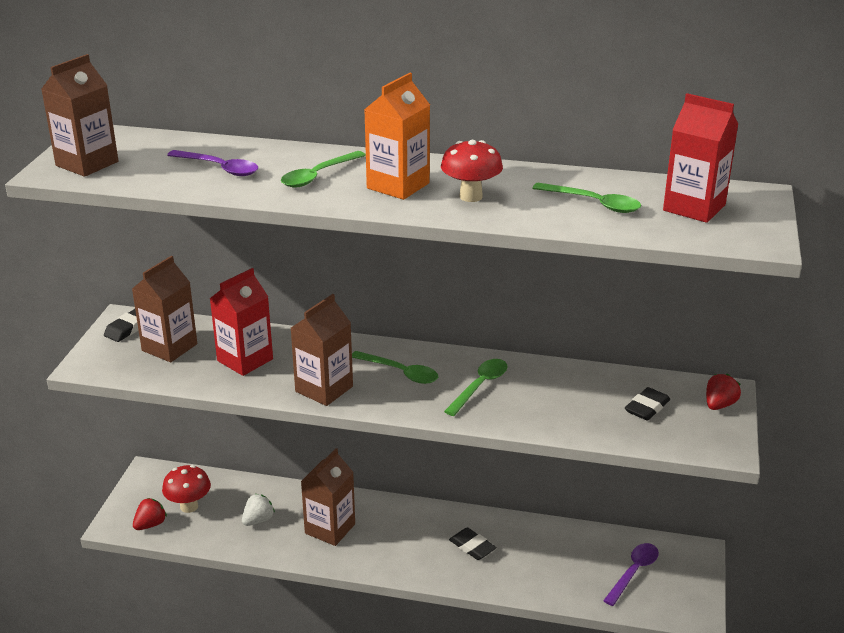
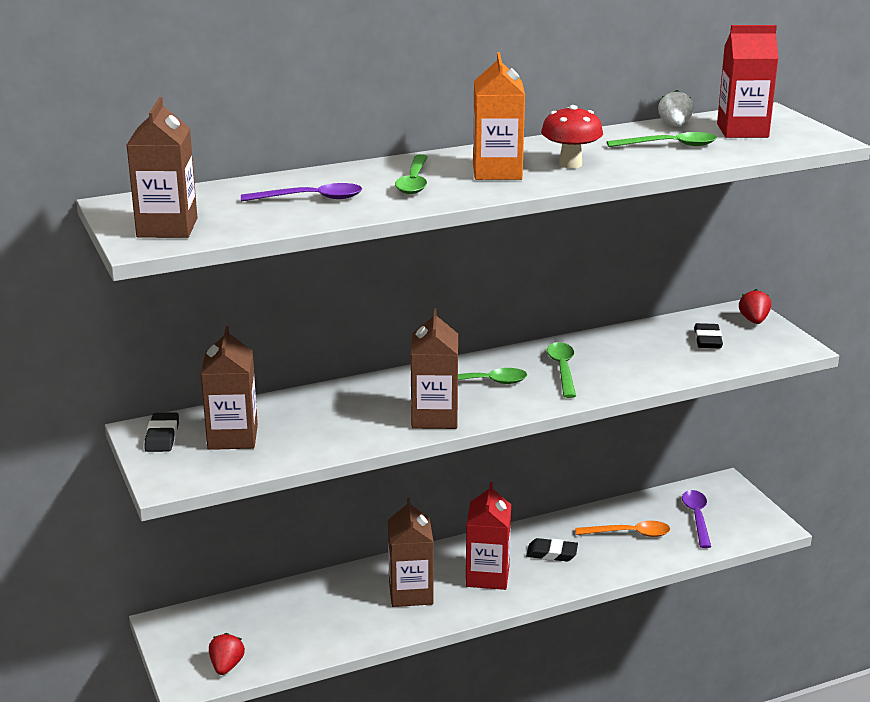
camera: 35 degrees left, 5 degrees down
(189, 506) = (247, 634): red mushroom -> none
(245, 360) = (325, 421): red carton -> red carton (487, 576)
(258, 520) = (333, 615): white strawberry -> white strawberry (674, 126)
(556, 559) = (629, 534): none -> orange spoon

